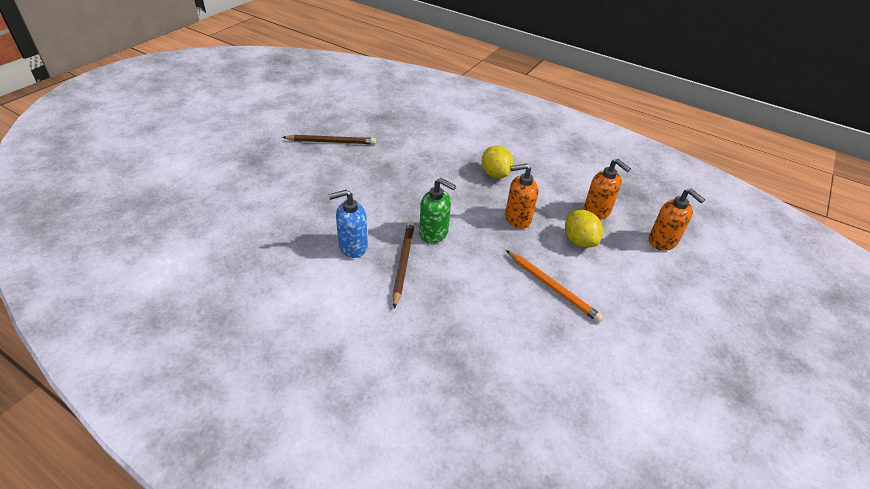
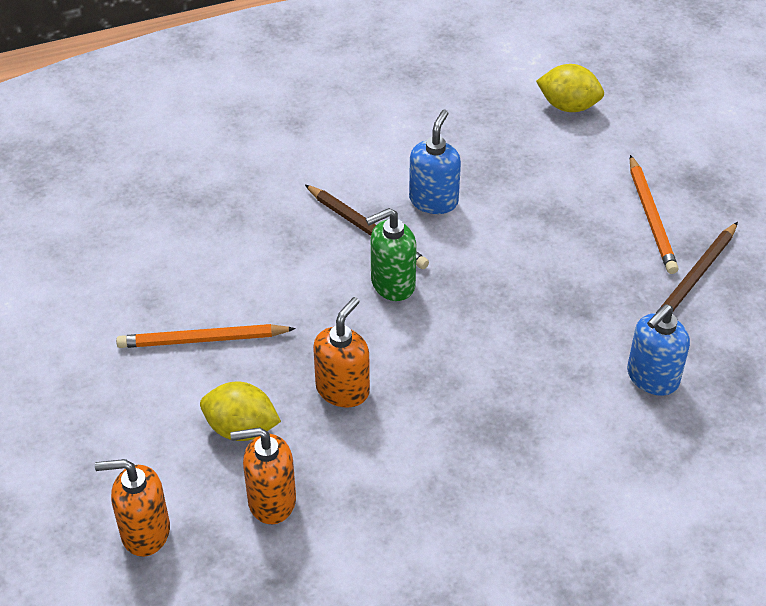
camera: 130 degrees right, 5 degrees up
(297, 165) = (651, 217): none -> orange pencil
(406, 136) = (652, 378): none -> blue soap dispenser
(495, 174) = (461, 432): yellow lemon -> yellow lemon (568, 106)

